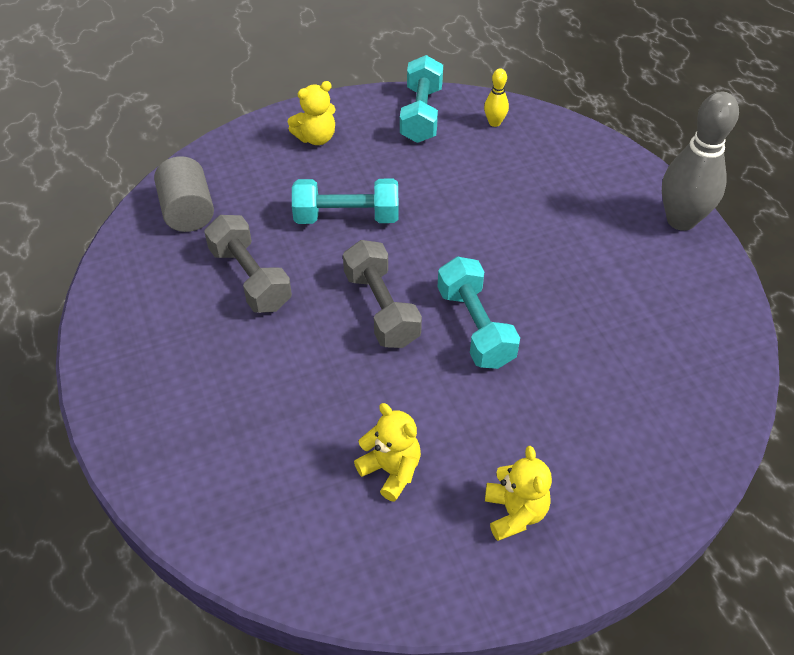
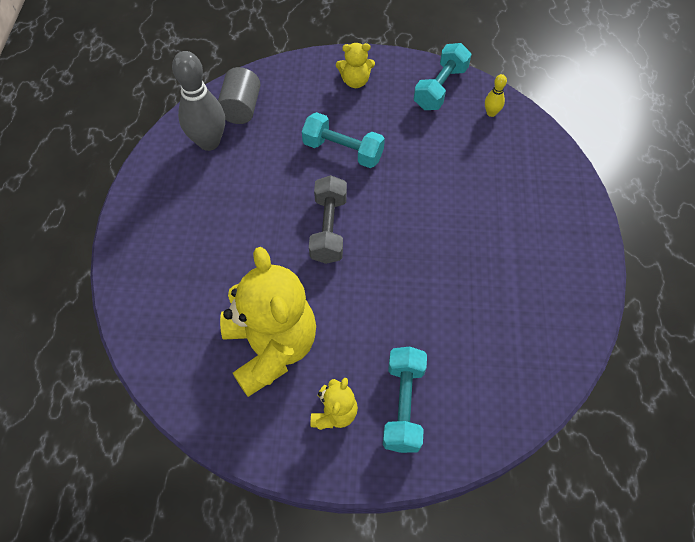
camera: 25 degrees right, 10 degrees up
(250, 278) = (255, 173): grey dumbbell -> none
(391, 470) = (271, 347): yellow teddy bear -> yellow teddy bear, size x2.15
(475, 327) = (384, 268): turquoise dumbbell -> turquoise dumbbell (403, 405)
(681, 220) = (588, 244): grey bowling pin -> grey bowling pin (209, 142)

